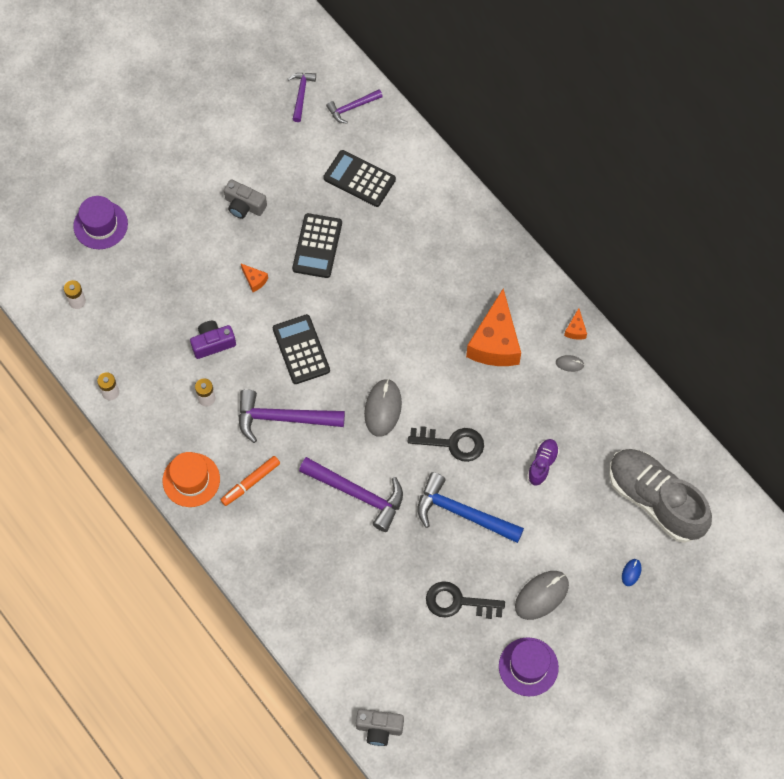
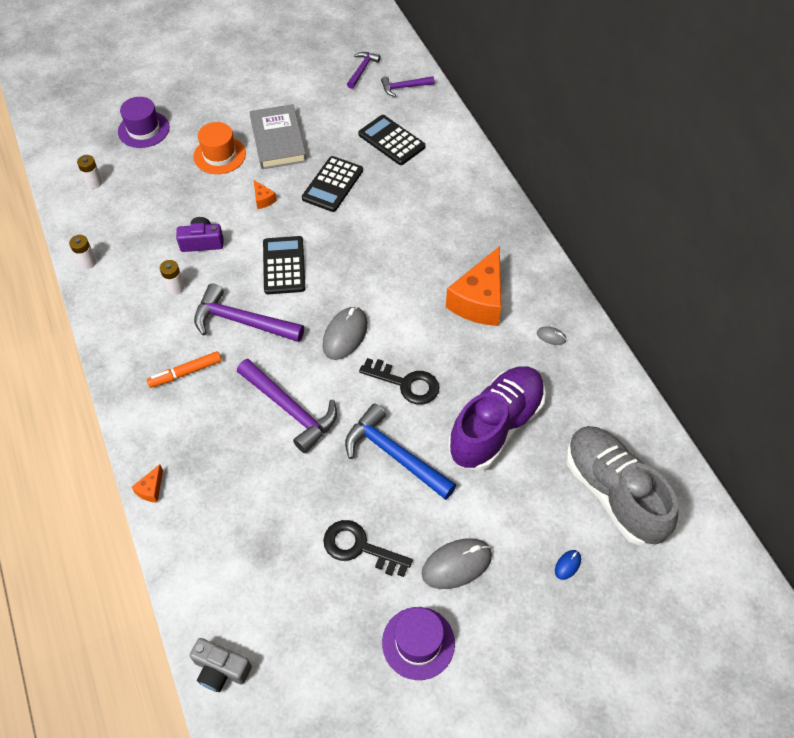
camera: 15 degrees right, 10 degrees down
(191, 480) = (128, 356): orange hat -> orange hat (219, 155)
(244, 205) = (278, 140): grey camera -> grey book
(542, 464) = (496, 426): purple shoe -> purple shoe, size x2.27
(575, 329) = (565, 307): orange cheese -> orange cheese (151, 489)

